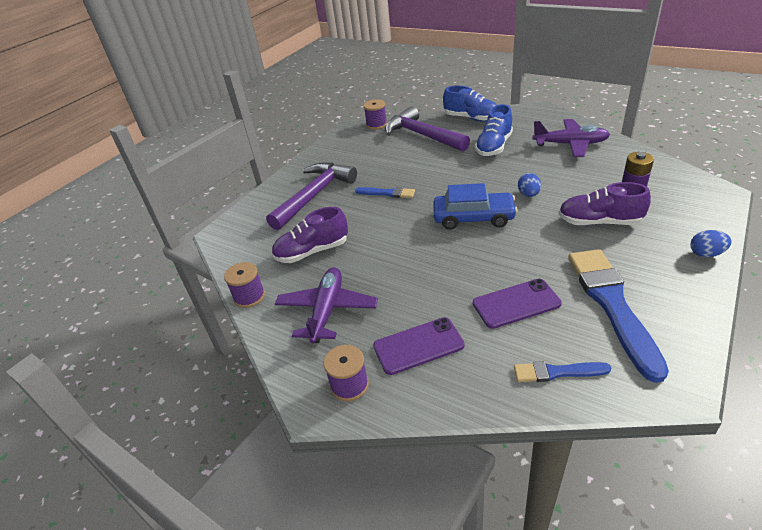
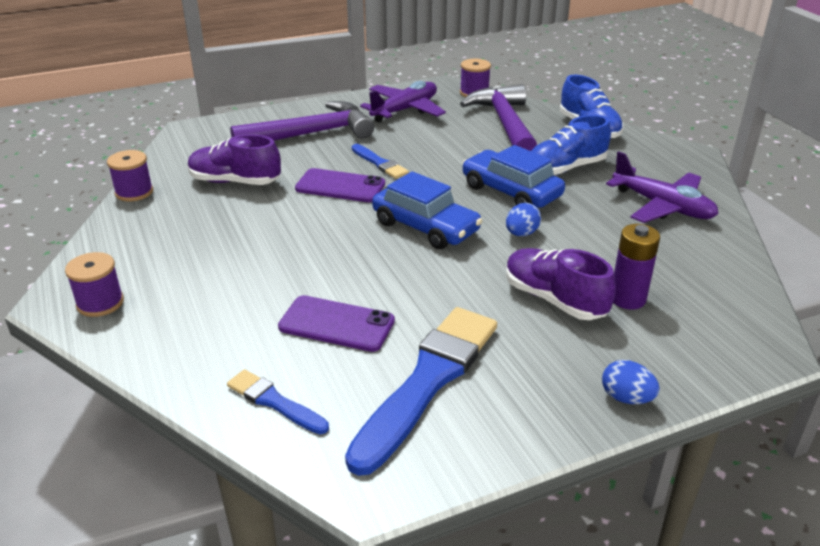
camera: 30 degrees right, 5 degrees down
(327, 310) = (173, 236): purple plane -> purple plane (405, 110)
(418, 346) = (197, 306): purple phone -> purple phone (340, 186)
(486, 173) = (511, 191): none -> blue car

